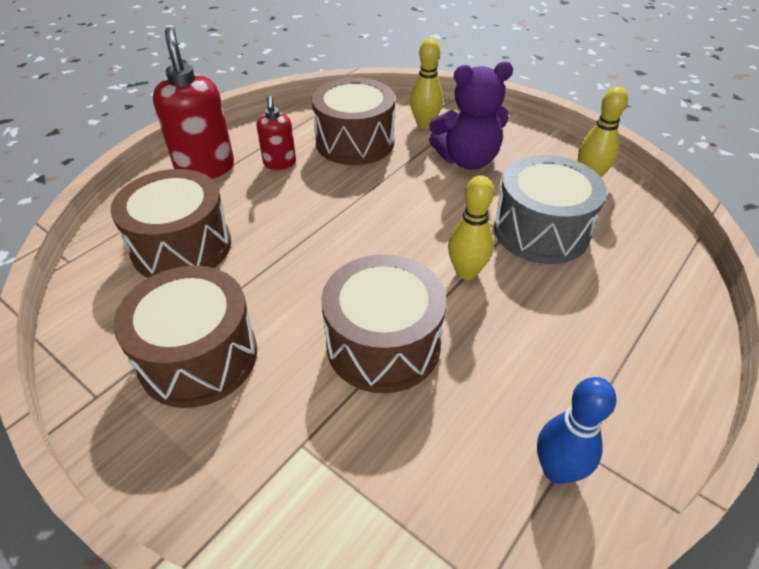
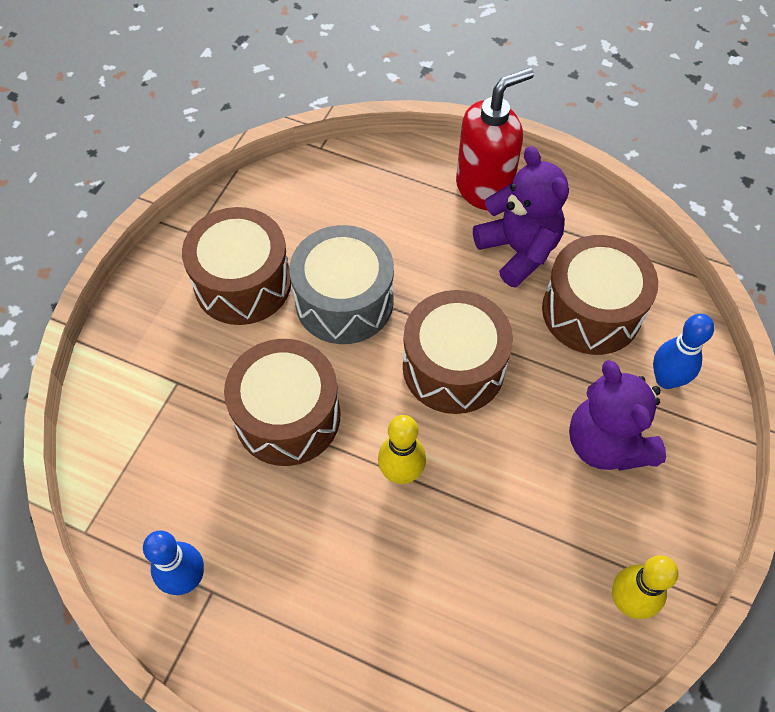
camera: 75 degrees right, 15 degrees up
(182, 247) = (362, 219): brown drum -> brown drum (453, 367)
(279, 163) = (518, 250): red soap dispenser -> purple teddy bear
(424, 124) = (666, 379): yellow bowling pin -> blue bowling pin
(541, 231) = (494, 545): grey drum -> grey drum (344, 301)

